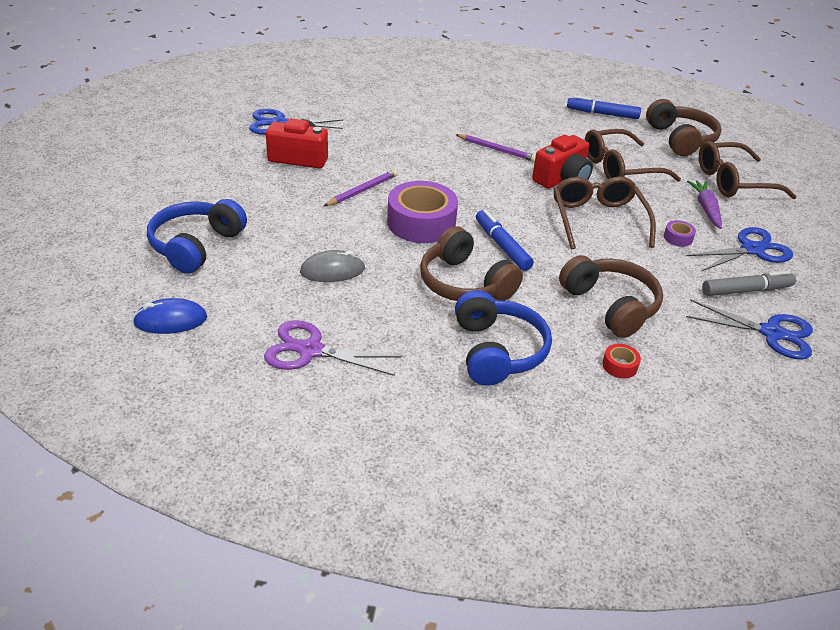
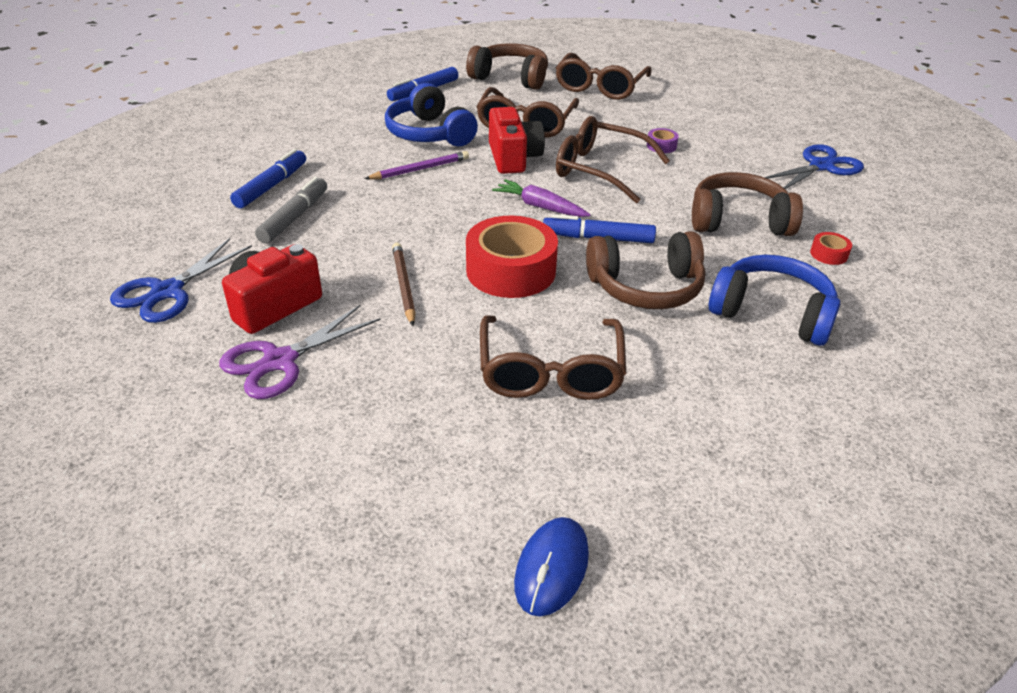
camera: 55 degrees left, 0 degrees up
(196, 246) = (389, 479): blue headphones -> blue headphones (429, 134)
(310, 350) = (697, 450): purple scissors -> purple scissors (279, 361)
(332, 270) = (550, 372): grey mouse -> brown glasses
(362, 190) = (403, 285): purple pencil -> brown pencil
(410, 110) = (271, 186): none -> blue marker
(421, 223) = (511, 270): purple tape -> red tape
(706, 209) = (629, 115): purple carrot -> purple carrot (540, 207)
(745, 290) = (758, 151): grey marker -> grey marker (294, 218)
(752, 249) = (704, 123): blue scissors -> none

